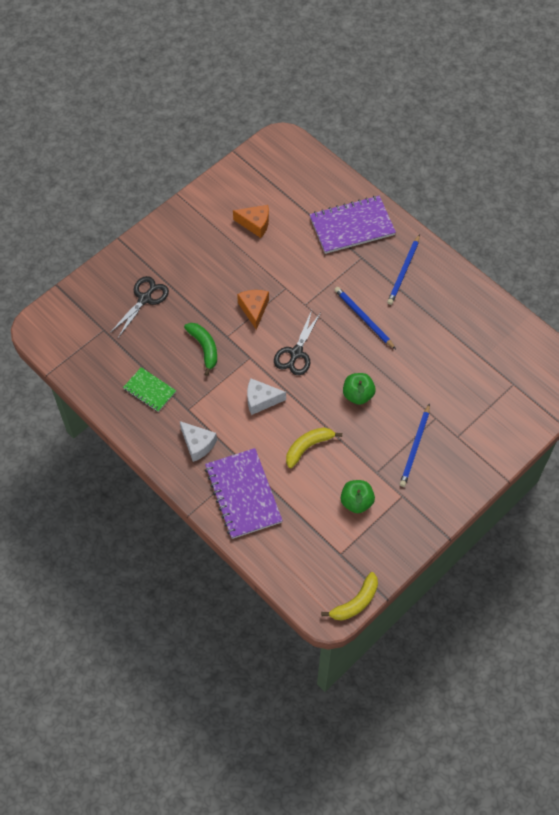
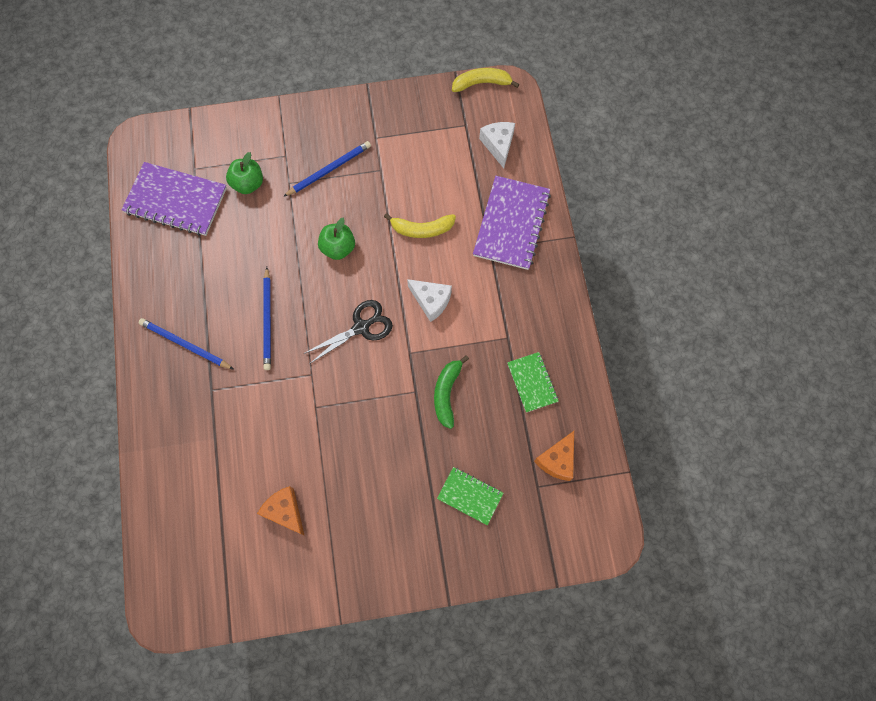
camera: 145 degrees left, 10 degrees up
(145, 299) = (470, 496): black scissors -> green notebook
(197, 444) = (521, 296): white cheese -> white cheese (498, 145)
(254, 309) = (366, 403): orange cheese -> orange cheese (557, 460)
(352, 226) = (188, 435): purple notebook -> purple notebook (176, 200)
(356, 502) = (418, 157): green apple -> green apple (248, 184)
(403, 271) = (185, 344): blue pencil -> blue pencil turned 120 degrees counterclockwise

